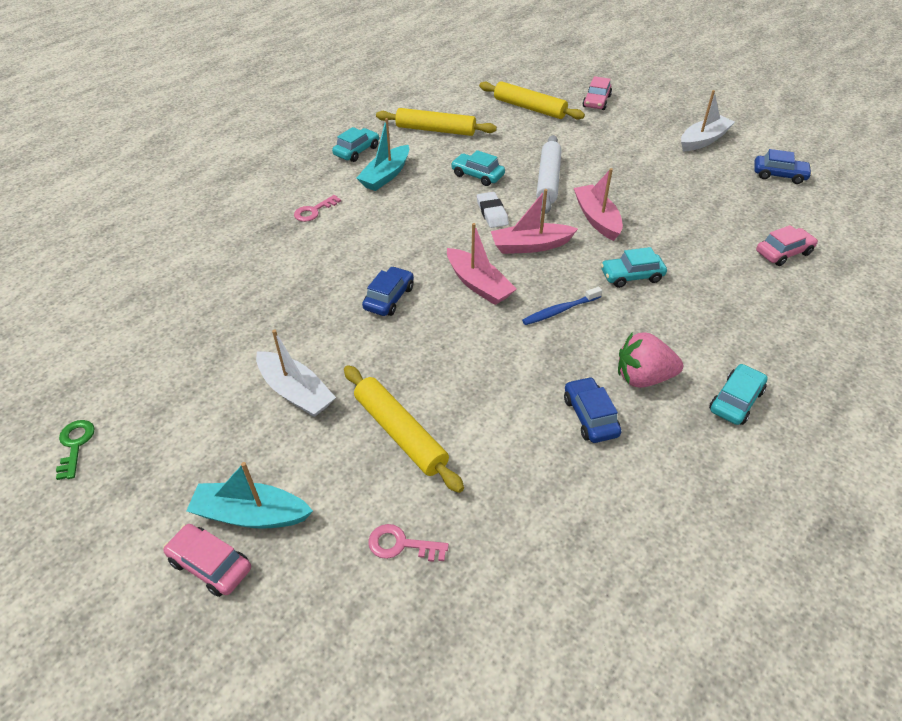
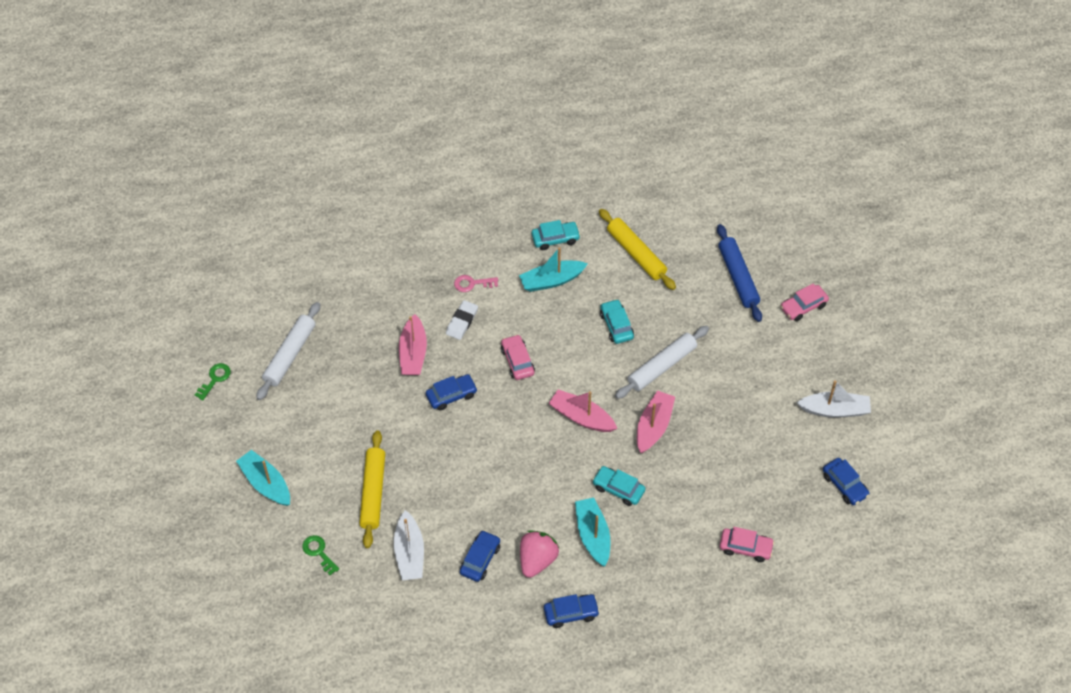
camera: 40 degrees right, 10 degrees up
(163, 365) = (290, 355): none -> white rolling pin
(210, 565) = (230, 496): pink car -> pink car (517, 361)
(296, 392) = (343, 426): white boat -> white boat (409, 553)
(401, 545) = (319, 552): pink key -> green key
(478, 284) = (515, 424): pink boat -> pink boat (413, 353)
(492, 213) = (588, 369): white eraser -> white eraser (462, 322)
(529, 108) = (738, 277): yellow rolling pin -> blue rolling pin
(560, 310) = (542, 480): blue toothbrush -> none
(643, 377) = (537, 560): pink strawberry -> pink strawberry turned 75 degrees clockwise
(661, 323) = (593, 535): none -> turquoise boat
(735, 401) = (571, 613): turquoise car -> blue car

